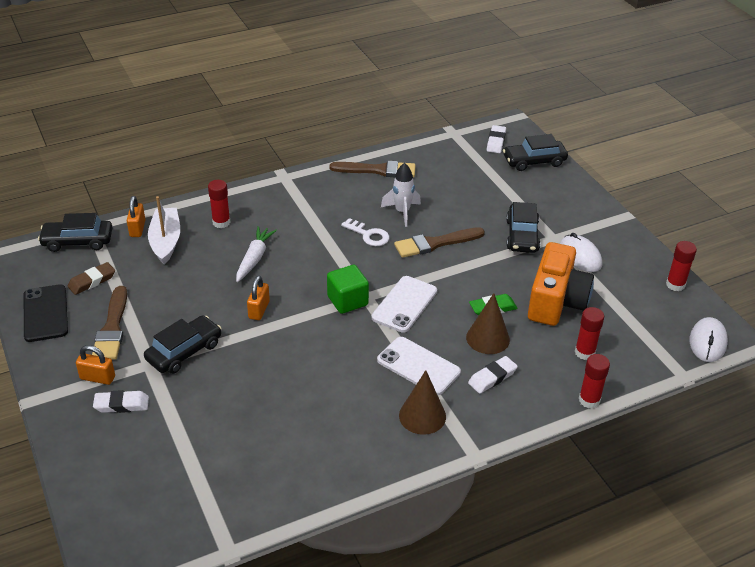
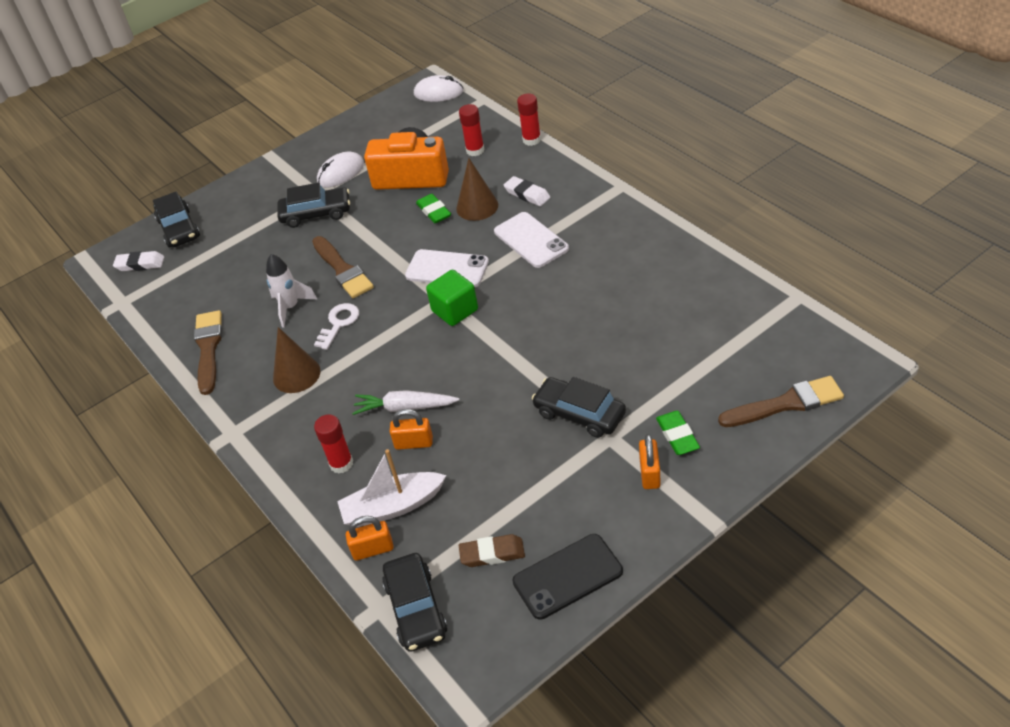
camera: 95 degrees left, 5 degrees up
(92, 281) = (492, 553): brown eraser -> brown eraser turned 45 degrees counterclockwise
(112, 328) = (567, 494): brown brush -> brown brush (786, 403)
(121, 405) = (677, 435): white eraser -> green eraser
(259, 310) = (492, 375): orange padlock -> orange padlock (414, 443)
(418, 366) = (531, 240): white phone -> white phone turned 60 degrees counterclockwise
(422, 416) = (591, 224): brown cone -> brown cone (296, 374)
(675, 285) = (368, 116): red glue stick -> none

